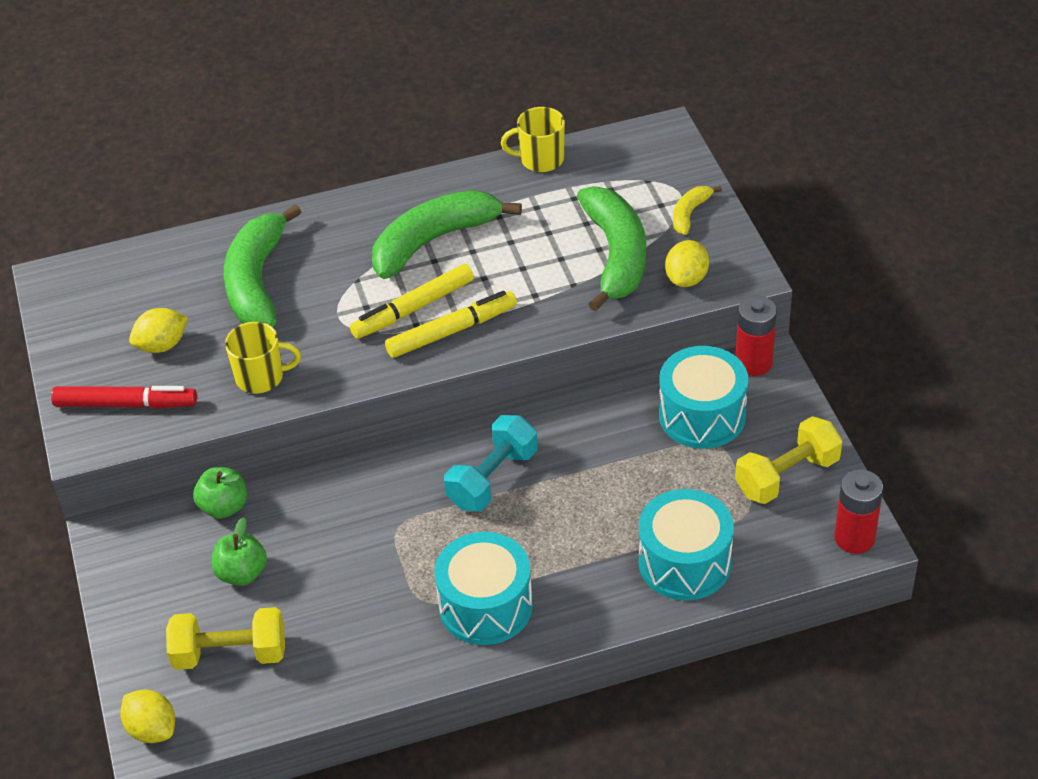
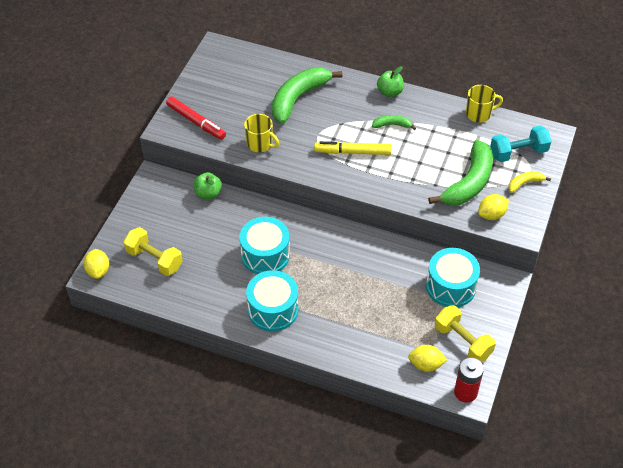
camera: 35 degrees right, 5 degrees up
(162, 345) = (233, 104): yellow lemon -> yellow lemon (426, 365)
(242, 573) = (189, 228): green apple -> green apple (389, 92)
(433, 241) = (392, 125): green banana -> green banana, size x0.47
(452, 331) = (359, 173): yellow marker -> none
(492, 478) = (329, 254): turquoise dumbbell -> turquoise dumbbell (518, 152)
(540, 159) = (479, 114): yellow mug -> yellow mug turned 135 degrees clockwise
(684, 562) = (376, 349): turquoise drum -> turquoise drum (265, 255)
(753, 363) = (500, 277): red battery -> none
(787, 476) = (462, 341): yellow dumbbell -> yellow dumbbell turned 45 degrees clockwise

